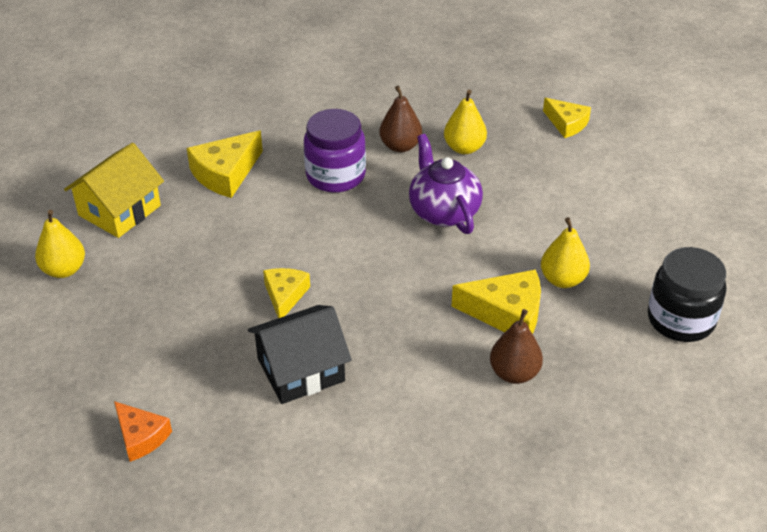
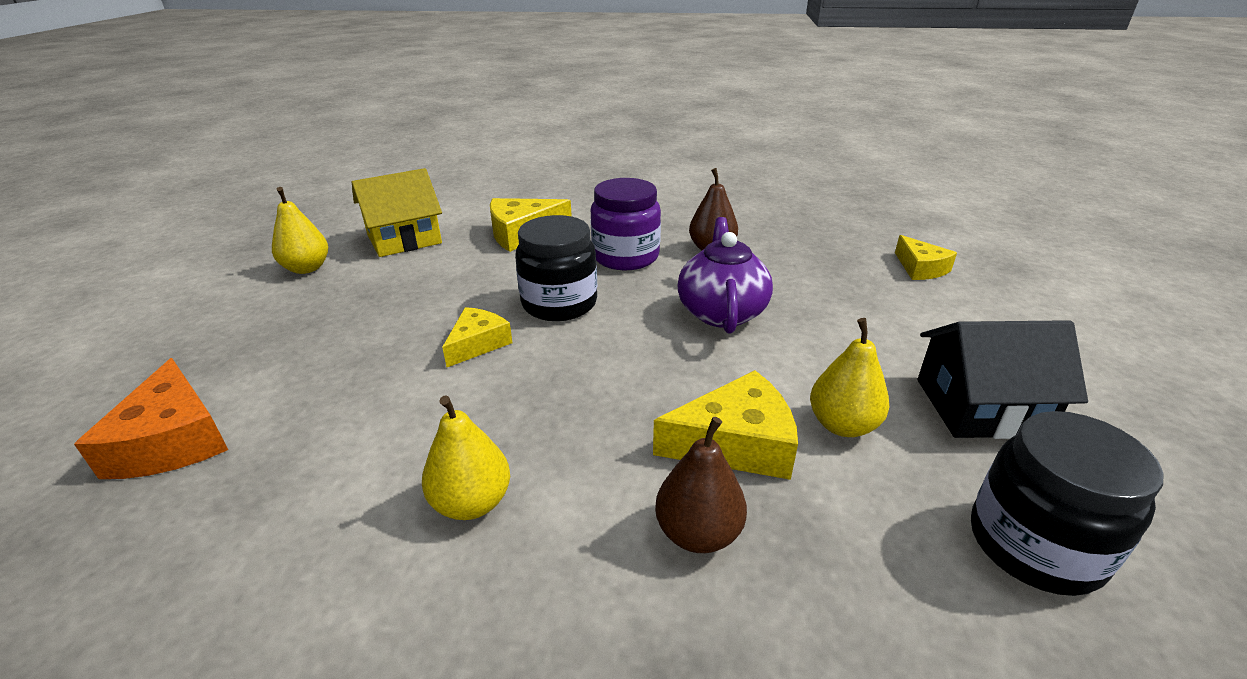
camera: 25 degrees right, 10 degrees down
(141, 437) = (173, 440): orange cheese -> orange cheese, size x1.54
(300, 370) = (417, 426): black house -> black house (980, 407)
(317, 240) = (559, 303): none -> black jar
(464, 148) = (782, 264): yellow pear -> yellow pear (471, 503)
(507, 313) = (735, 443): yellow cheese -> yellow cheese turned 45 degrees counterclockwise

